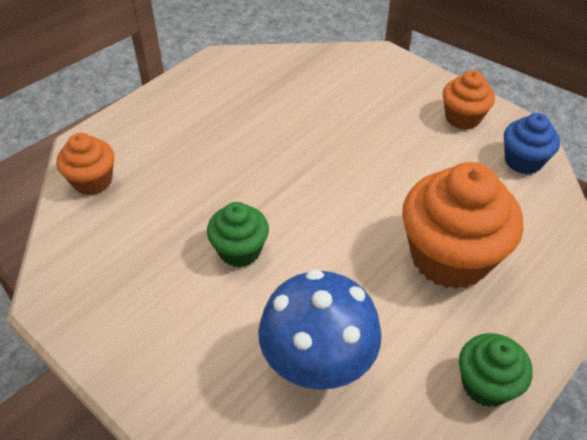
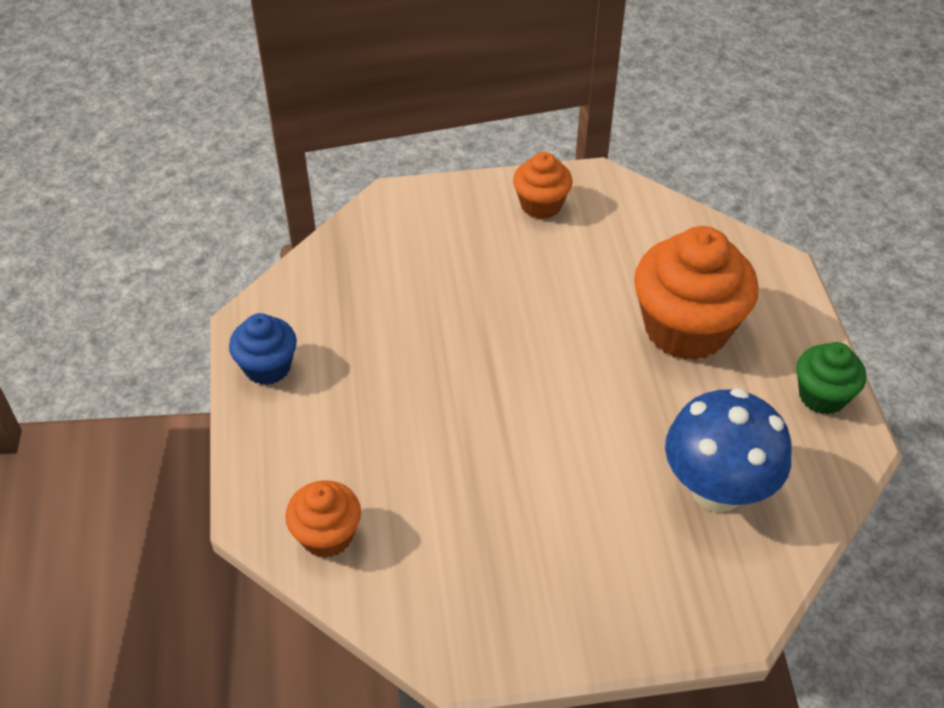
camera: 50 degrees left, 0 degrees up
(239, 250) = (543, 467): green cupcake -> none
(523, 161) = (630, 207): blue cupcake -> blue cupcake (267, 367)

